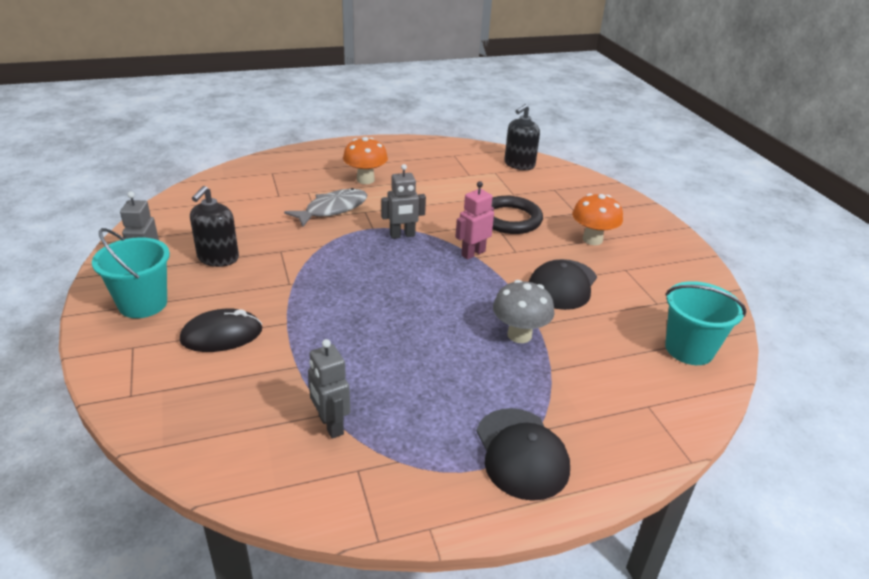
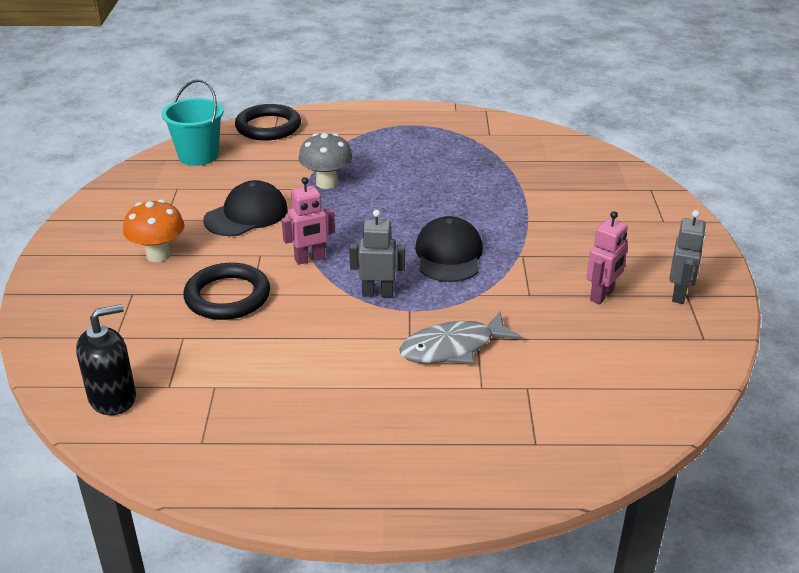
camera: 160 degrees left, 0 degrees up
(143, 304) = (669, 256): turquoise bucket -> none
(218, 258) = (602, 295): black soap dispenser -> pink robot
(222, 335) = (586, 219): black mouse -> none
(330, 425) = (502, 154): grey robot -> none
(365, 180) = (385, 401): orange mushroom -> none
(521, 453) = (382, 126): black cap -> black cap (449, 255)
(667, 417) = (268, 127): none -> black ring

